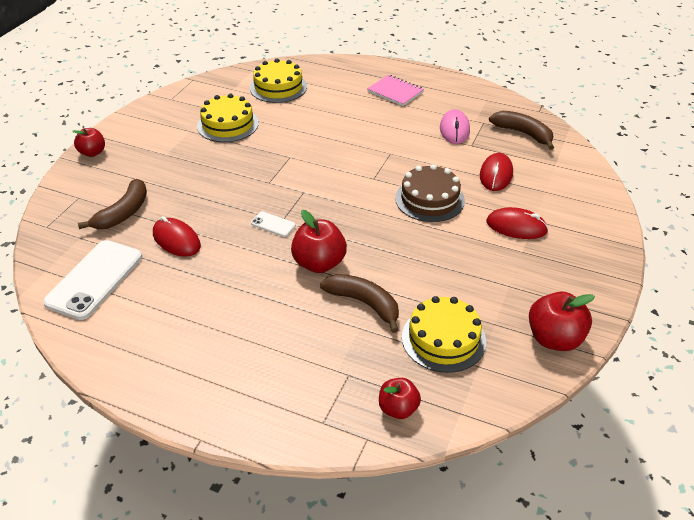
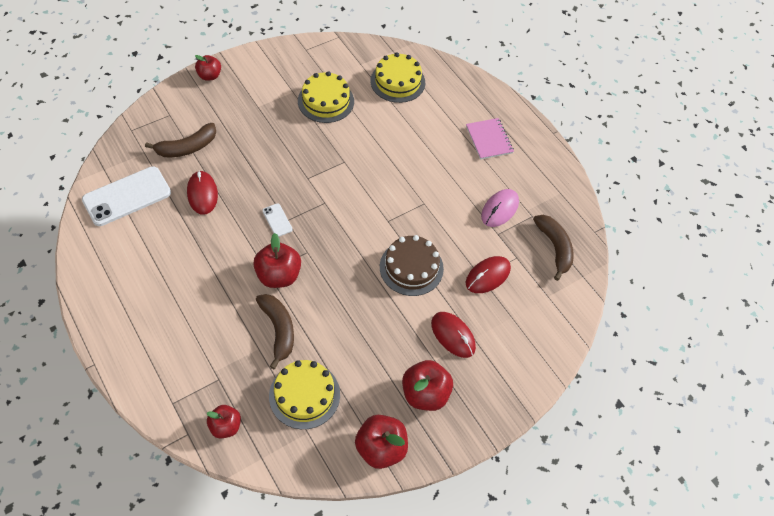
camera: 30 degrees right, 15 degrees up
(542, 278) = (425, 394): none -> red apple

